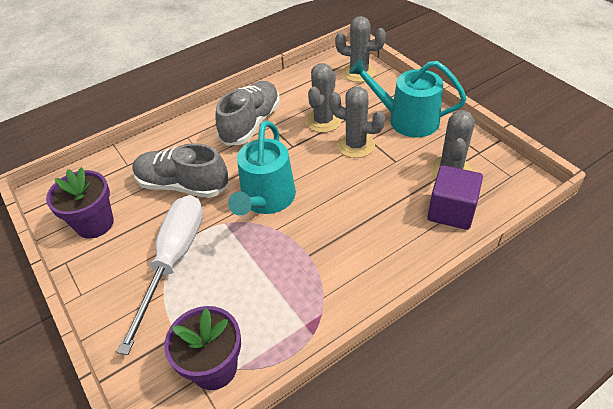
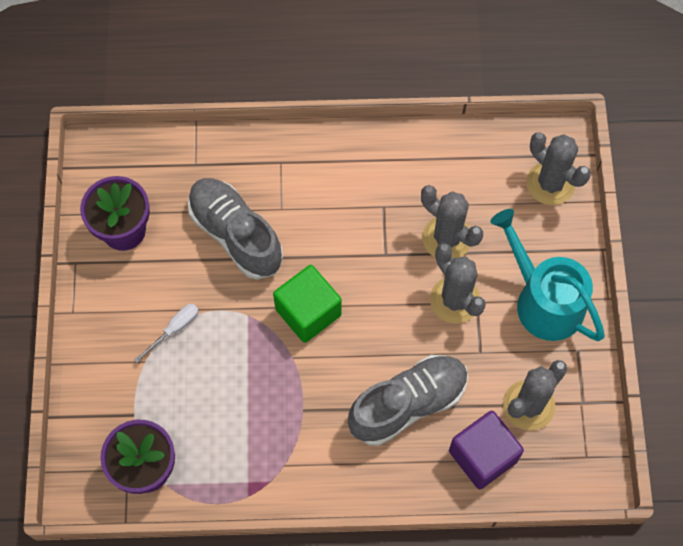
camera: 30 degrees right, 20 degrees up
(174, 260) = (174, 329): white screwdriver -> white screwdriver, size x0.41
(251, 124) = (363, 188): grey shoe -> grey shoe (407, 404)
(266, 199) = (308, 312): turquoise watering can -> green cube
(323, 121) = (447, 238): grey cactus -> grey cactus turned 75 degrees clockwise

